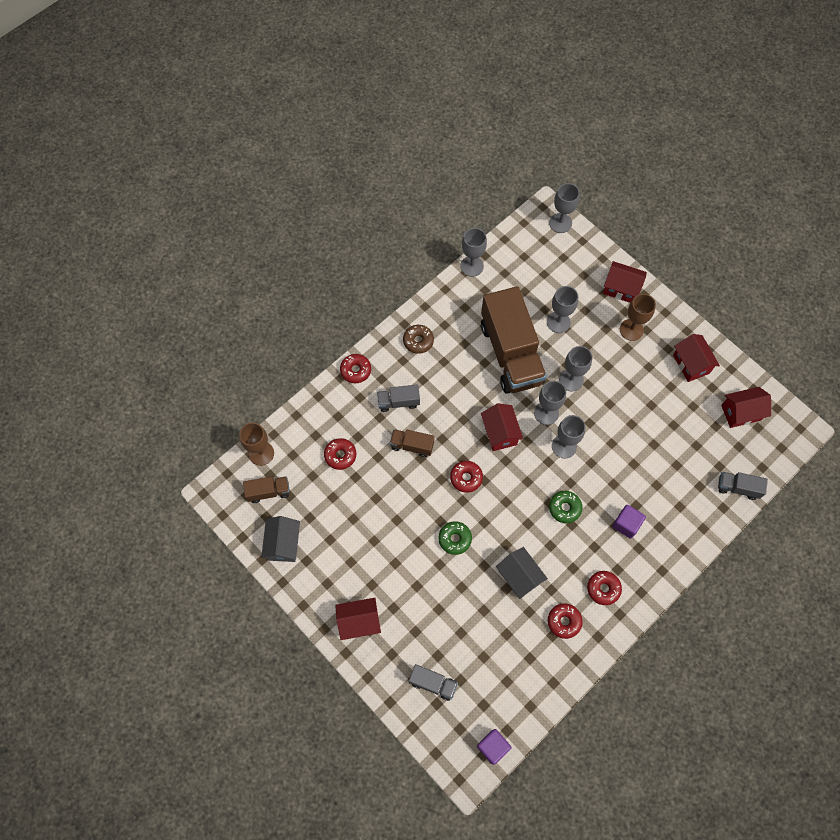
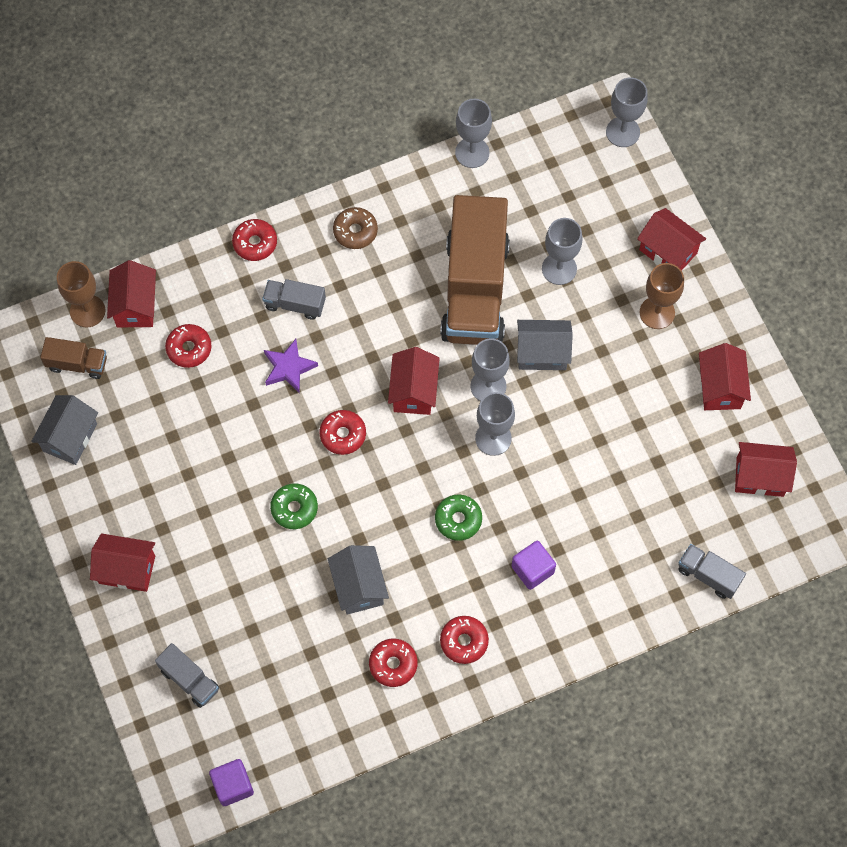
camera: 20 degrees right, 0 degrees up
(292, 439) = (135, 305): none -> red house
(412, 445) = (289, 368): brown truck -> purple star
(571, 380) = (542, 353): grey goblet -> grey house

